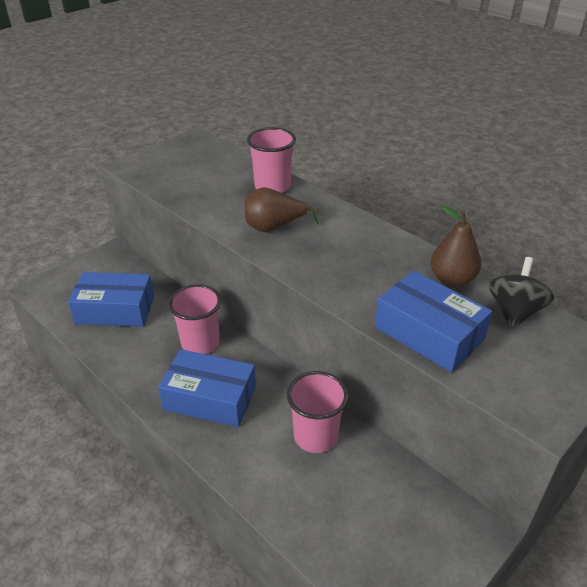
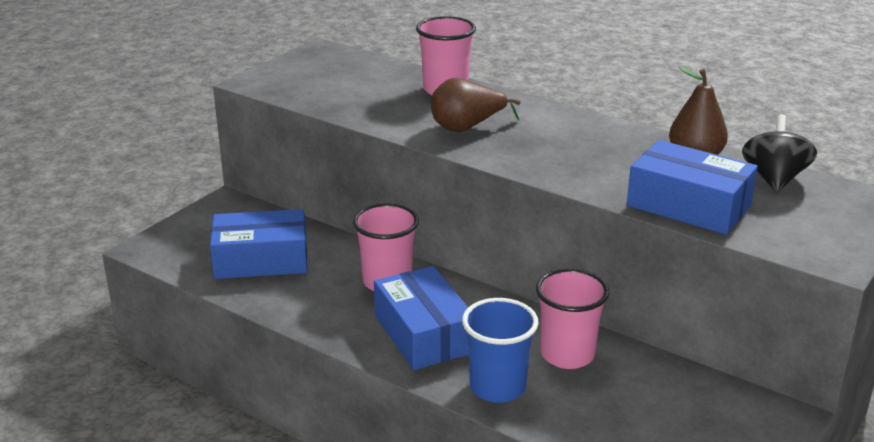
camera: 10 degrees left, 10 degrees down
(210, 398) = (423, 334): blue box -> blue box turned 60 degrees clockwise
(249, 462) = (497, 387): none -> blue cup

